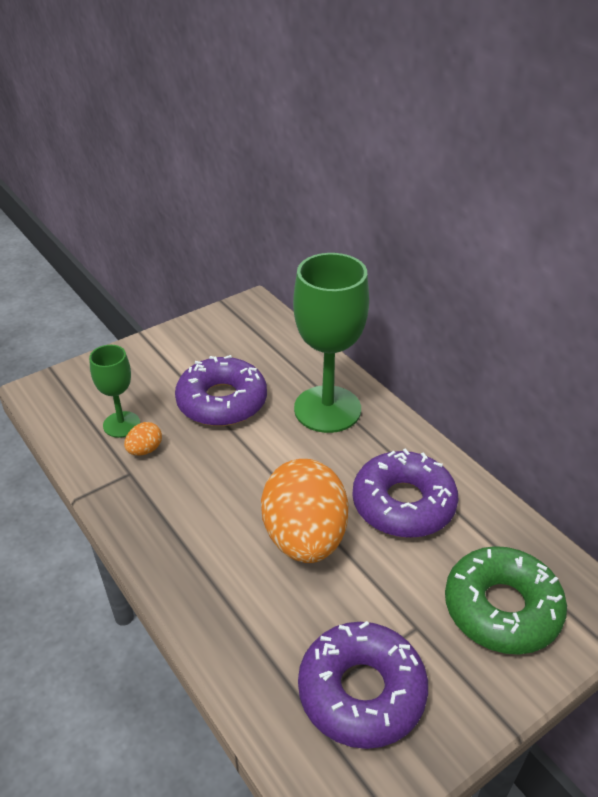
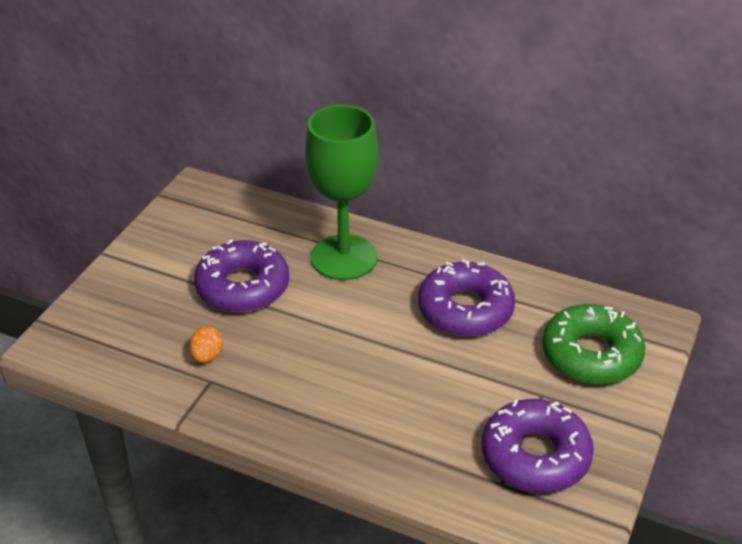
camera: 30 degrees left, 0 degrees up
(121, 424) = (164, 343): green goblet -> none
(305, 538) = (408, 368): orange egg -> none

